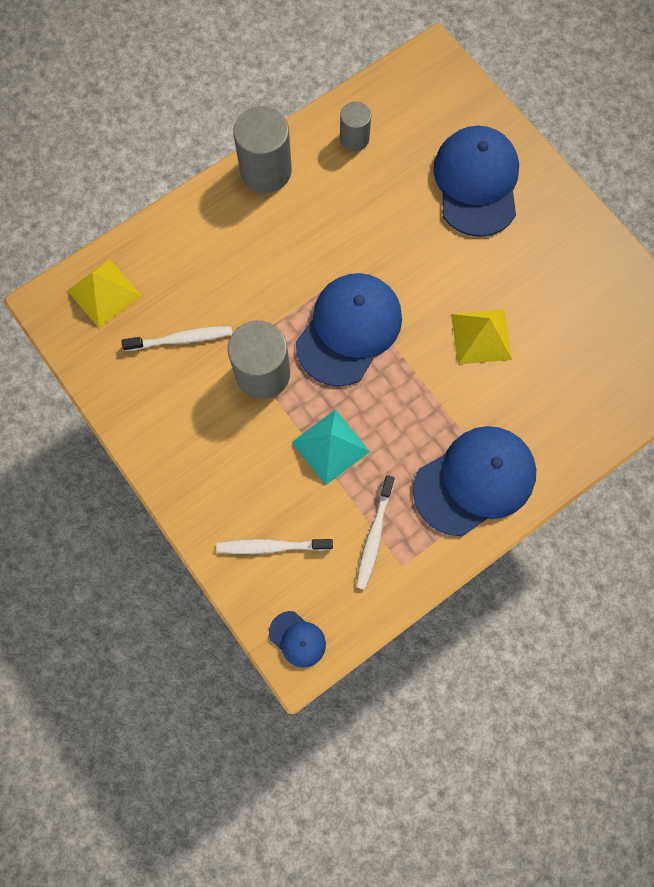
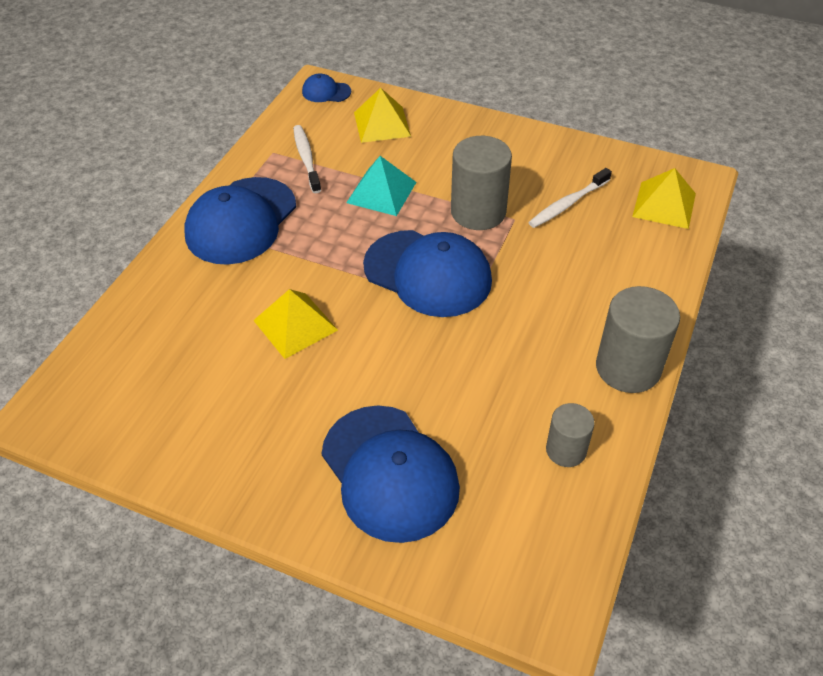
camera: 150 degrees right, 25 degrees down
(271, 546) = (382, 124): white toothbrush -> yellow pyramid
(349, 330) = (428, 273): blue cap -> blue cap turned 60 degrees counterclockwise

